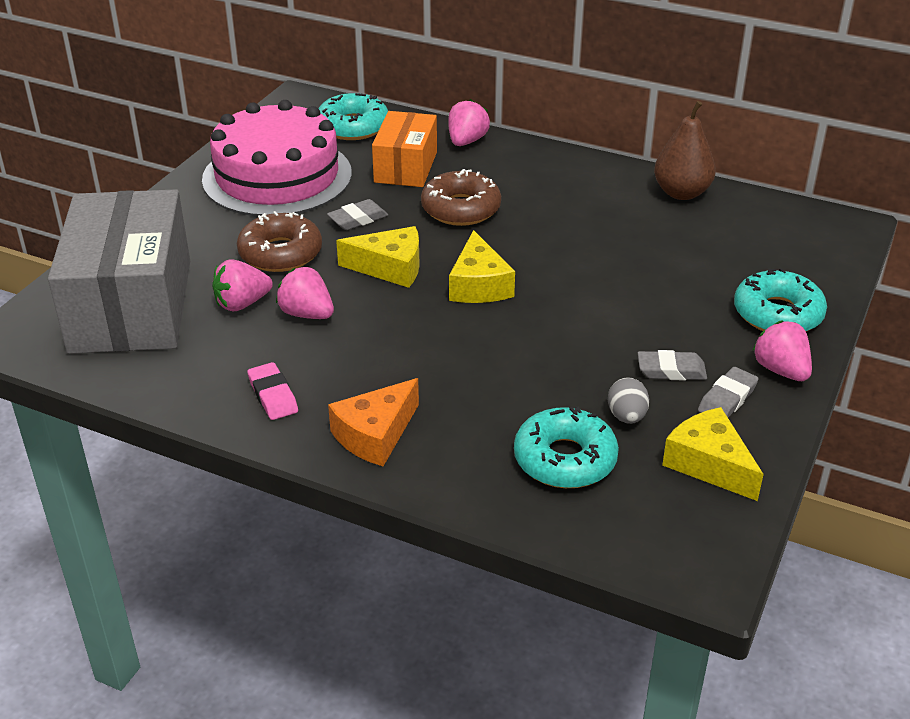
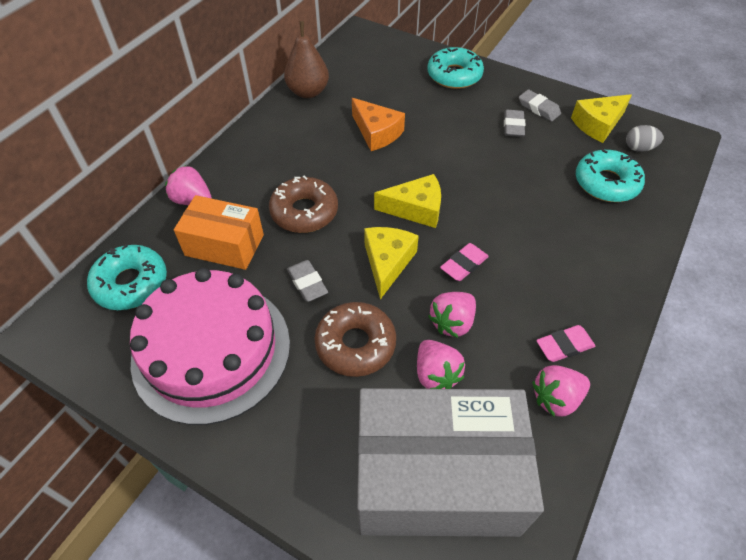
camera: 85 degrees left, 15 degrees up
(375, 435) = (600, 279): orange cheese -> orange cheese (376, 133)
(391, 322) = (464, 265): none -> pink eraser
(626, 416) = (560, 151): grey egg -> grey egg (639, 148)
(781, 370) = (509, 84): pink strawberry -> pink strawberry (556, 398)

